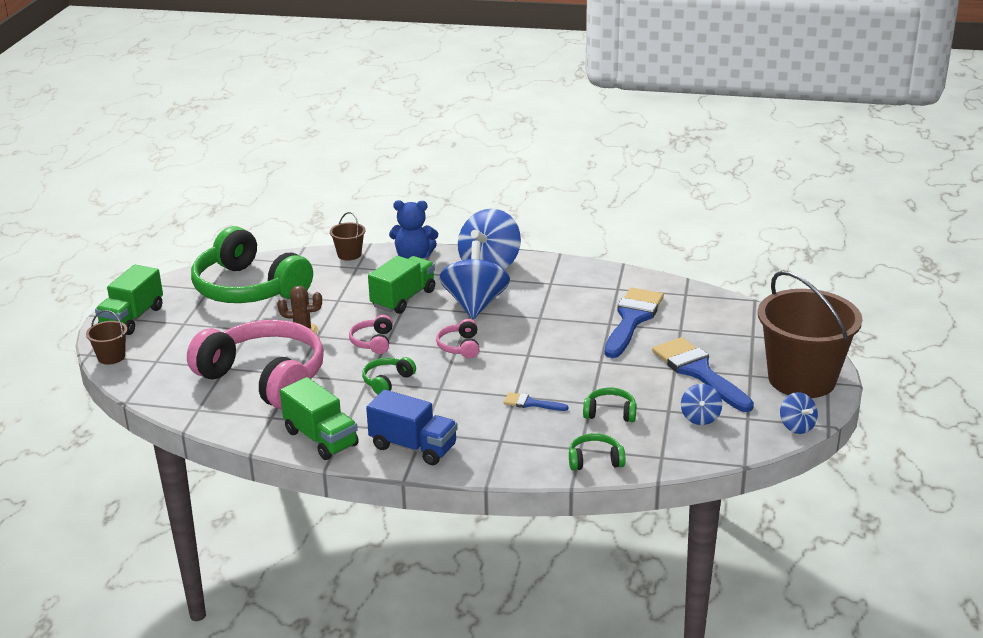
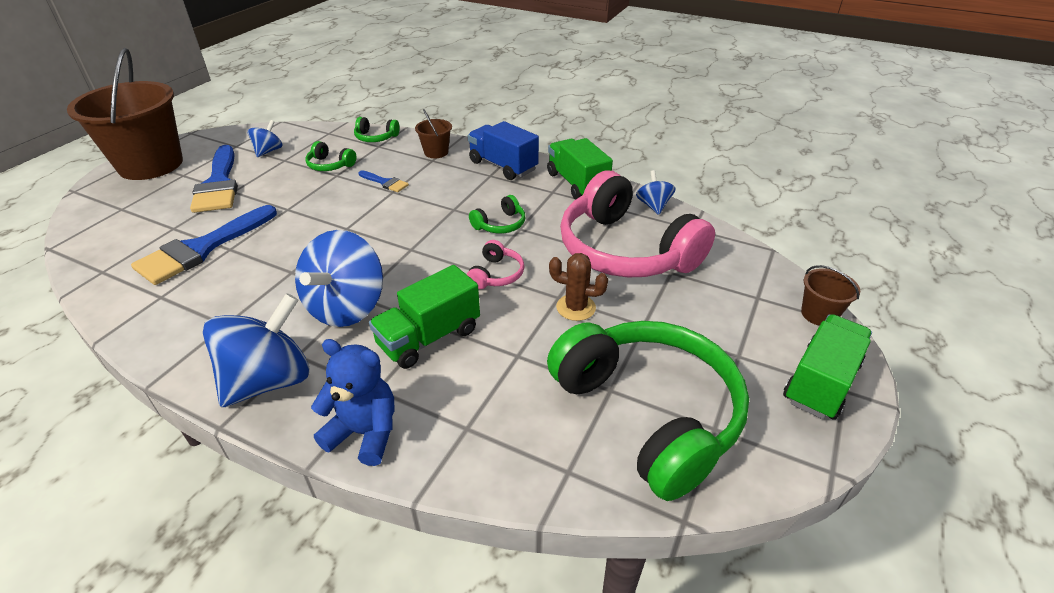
camera: 165 degrees left, 10 degrees up
(349, 254) = (467, 470): brown bucket -> brown bucket (436, 152)
(460, 346) = (405, 250): pink headphones -> none
(796, 426) = (212, 135): blue spinning top -> blue spinning top (653, 206)

